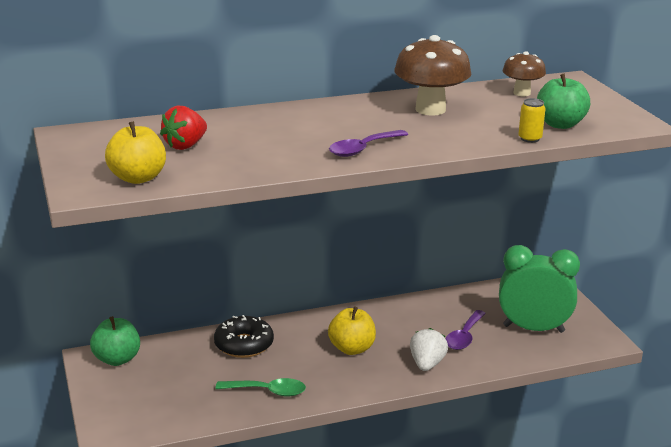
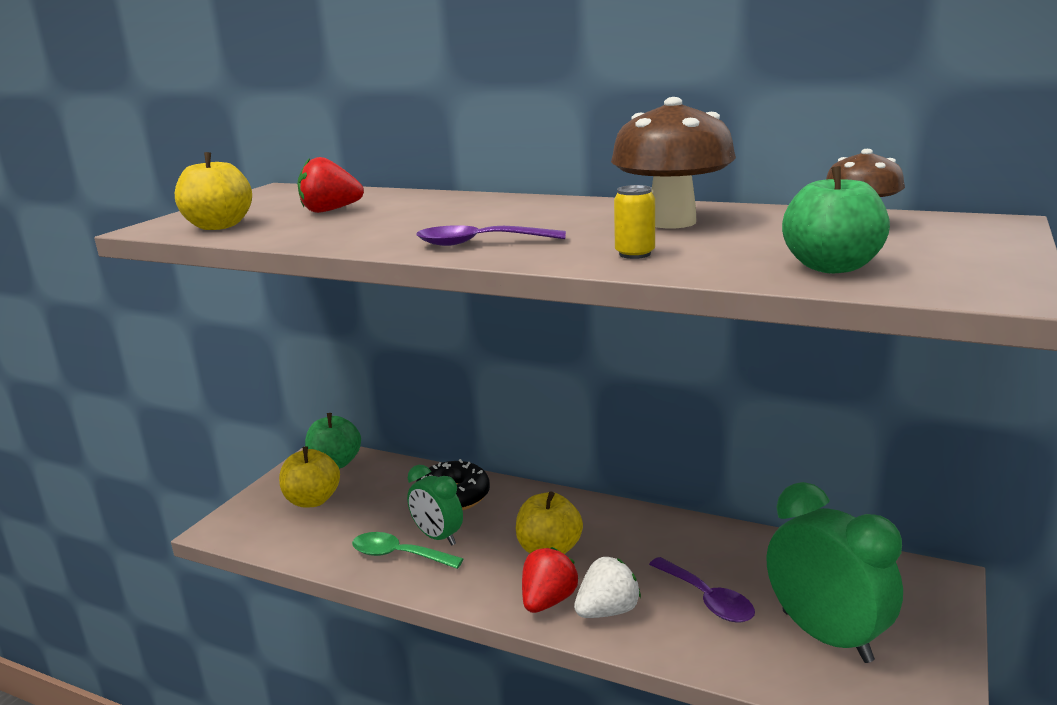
camera: 45 degrees right, 5 degrees down
(146, 388) = (313, 500): none -> yellow apple
(267, 391) = (399, 555): green spoon -> green spoon turned 150 degrees clockwise
(274, 371) = (438, 537): none -> green clock
(391, 374) = (548, 601): none -> red strawberry
(464, 336) = (707, 599): purple spoon -> purple spoon turned 105 degrees counterclockwise
(530, 139) = (733, 274): yellow can -> yellow can (634, 254)

